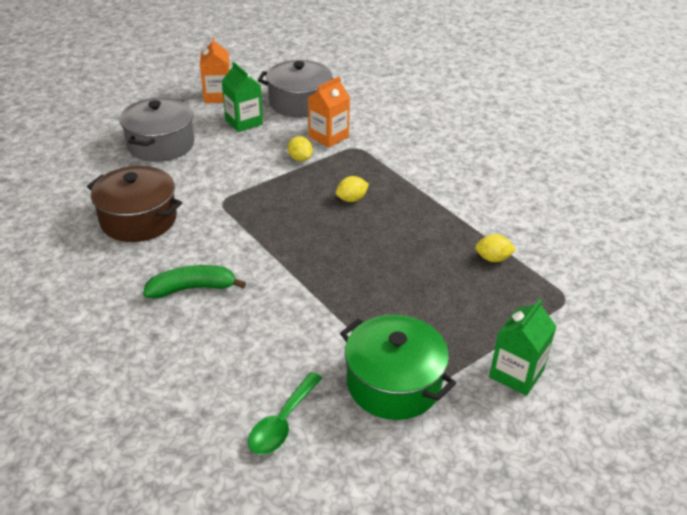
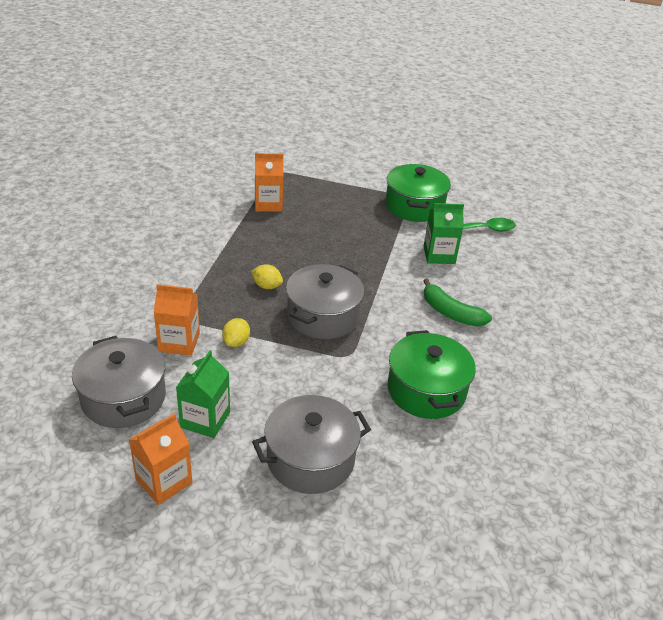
camera: 130 degrees left, 0 degrees up
(138, 219) = (426, 390): brown pot -> green pot
(280, 210) = (323, 316): none -> grey pot
(493, 258) = (268, 204): yellow lemon -> orange carton
(516, 373) = (358, 173): green carton -> green carton (439, 255)

